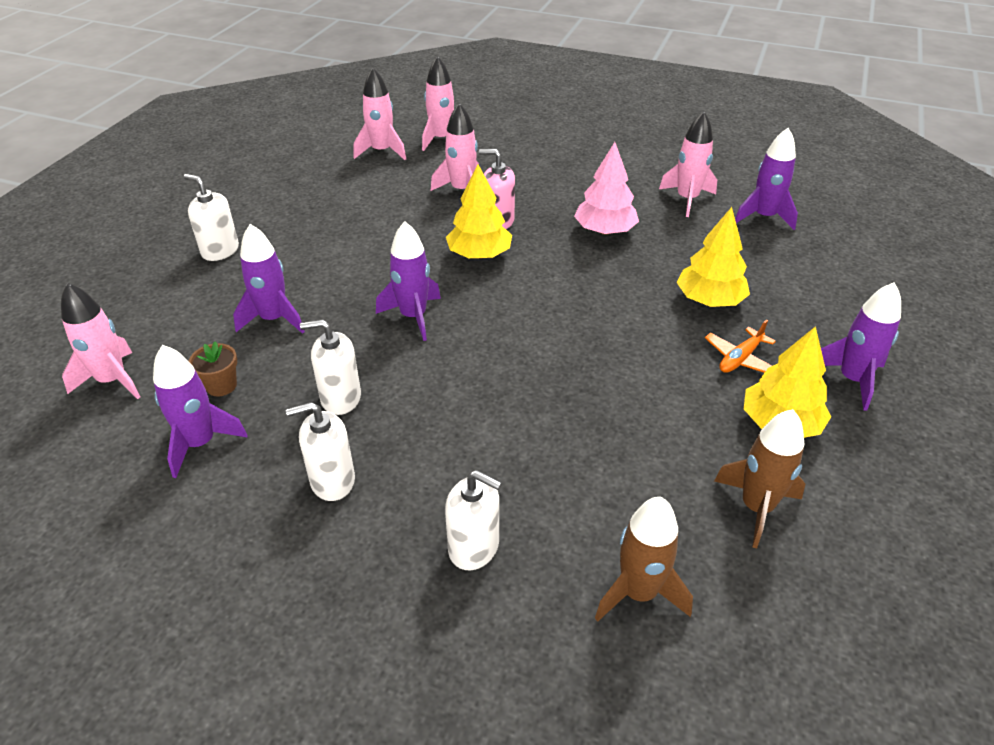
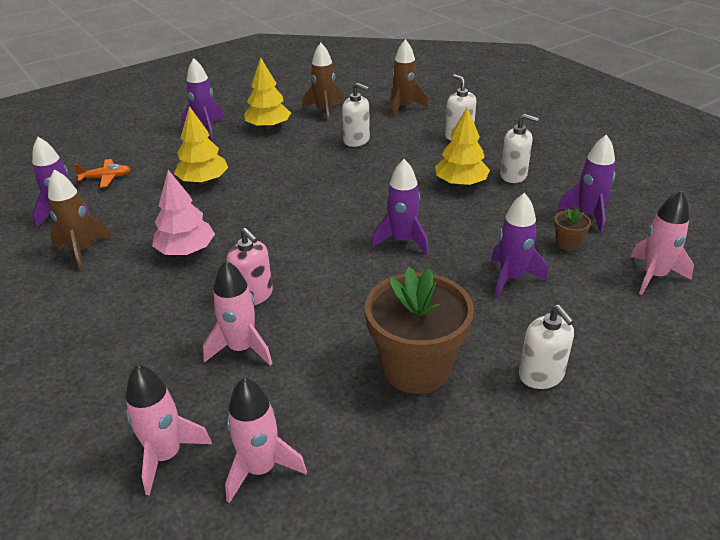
camera: 145 degrees left, 5 degrees down
(322, 222) = (416, 368): none -> brown flower pot
(340, 398) = (487, 209): white soap dispenser -> white soap dispenser (356, 140)
(479, 254) = (305, 270): yellow tree -> yellow tree (461, 183)
(687, 199) = (82, 251): pink rocket -> brown rocket
(740, 359) = (240, 152): orange plane -> orange plane (106, 178)

